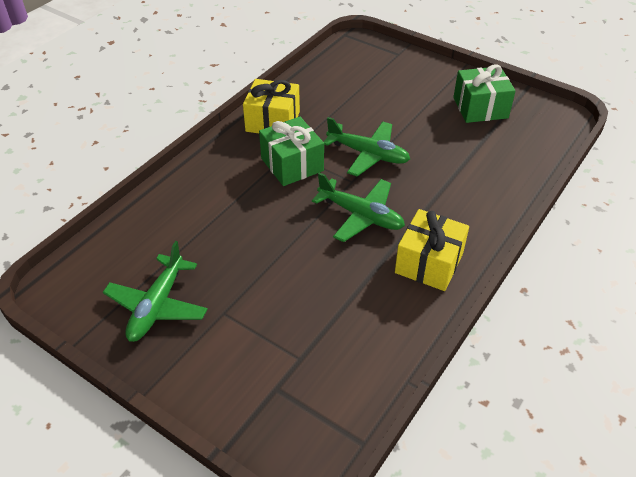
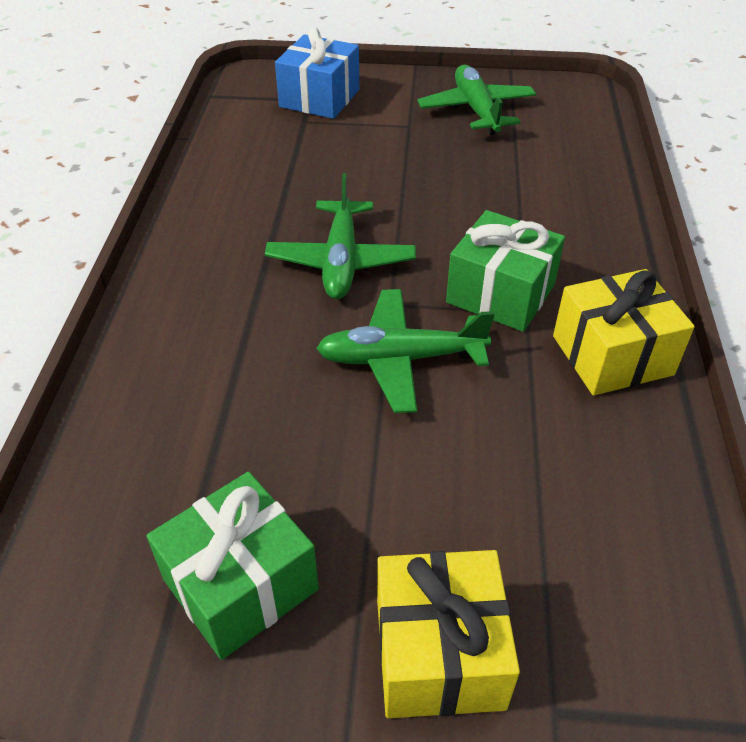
camera: 150 degrees right, 0 degrees up
(266, 385) = (319, 98): none -> blue gift
(360, 215) = (341, 261): green plane -> green plane turned 90 degrees counterclockwise
(429, 263) = (215, 238): yellow gift -> yellow gift (439, 653)

